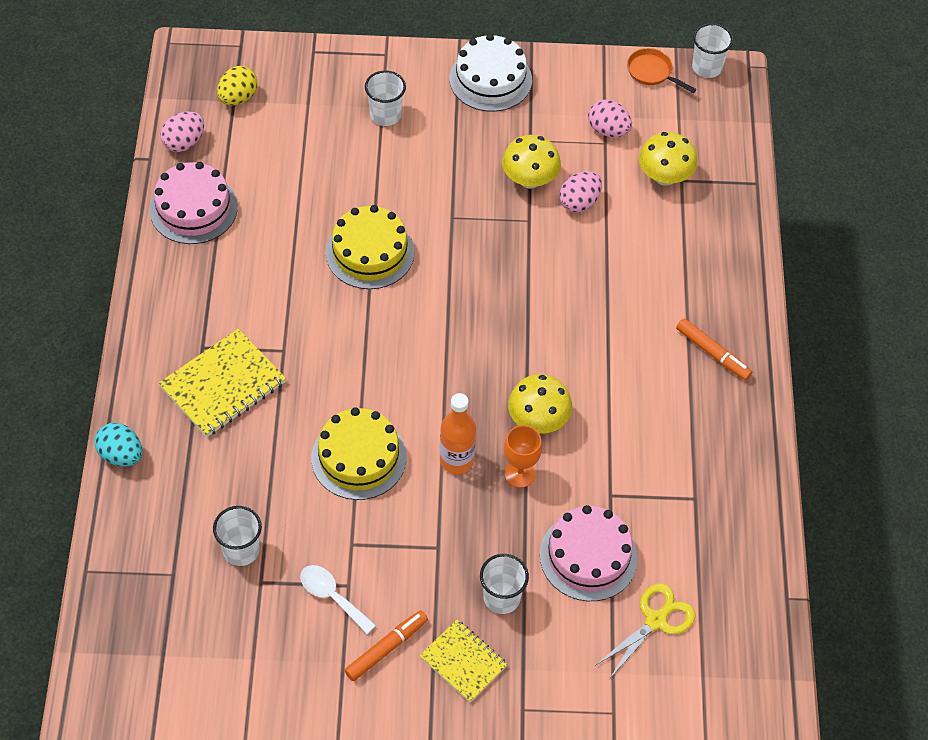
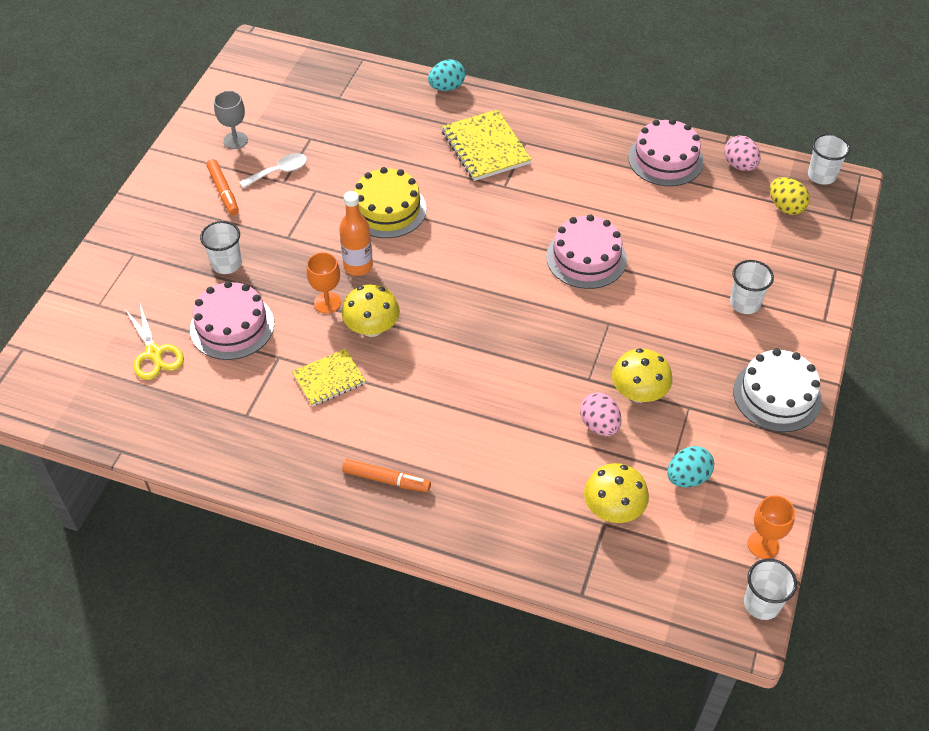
camera: 110 degrees right, 5 degrees down
(241, 550) = (340, 133): white cup -> white cup (821, 175)
(290, 671) = (235, 140): none -> grey goblet
(370, 252) = (586, 258): yellow cake -> pink cake
(463, 662) = (189, 230): yellow notebook -> yellow notebook (329, 379)
(608, 130) = (687, 477): pink egg -> turquoise egg
(652, 72) = (763, 545): orange pan -> orange goblet
(713, 353) = (386, 480): orange marker -> orange marker turned 135 degrees counterclockwise

